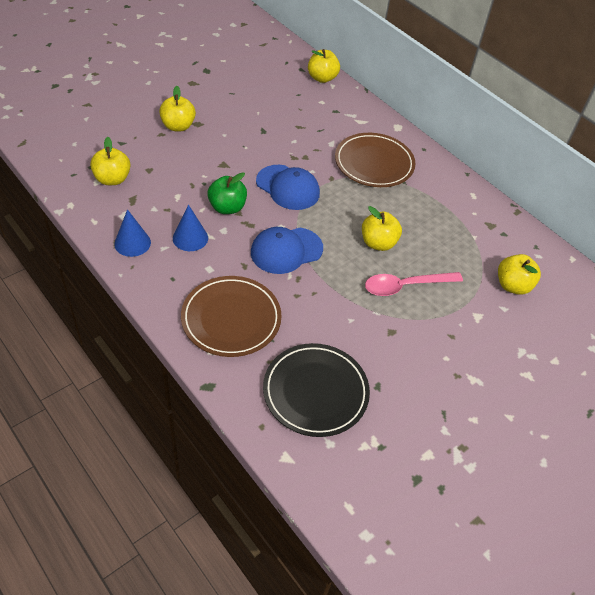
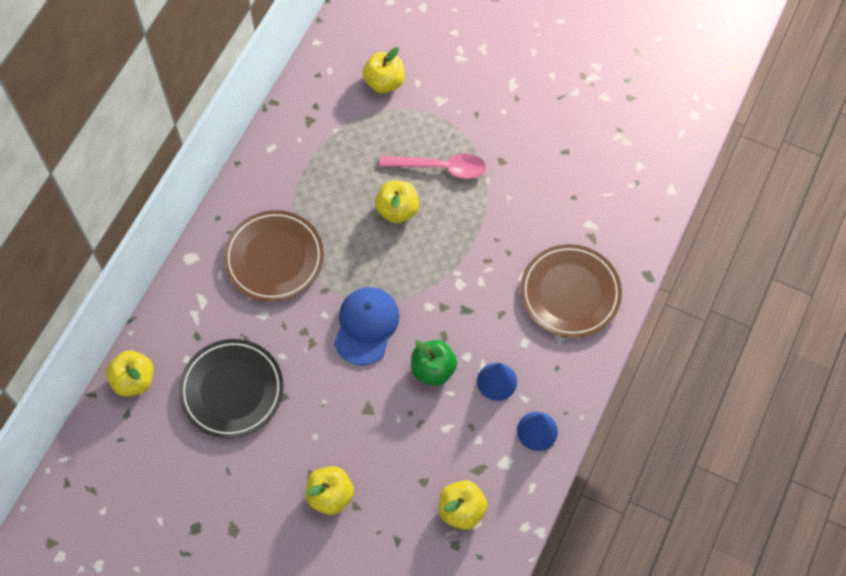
camera: 110 degrees left, 15 degrees up
(286, 250) = (458, 286): blue cap -> none
(315, 392) = (601, 194): black plate -> black plate (232, 390)
(405, 286) = (440, 167): pink spoon -> pink spoon turned 45 degrees counterclockwise

